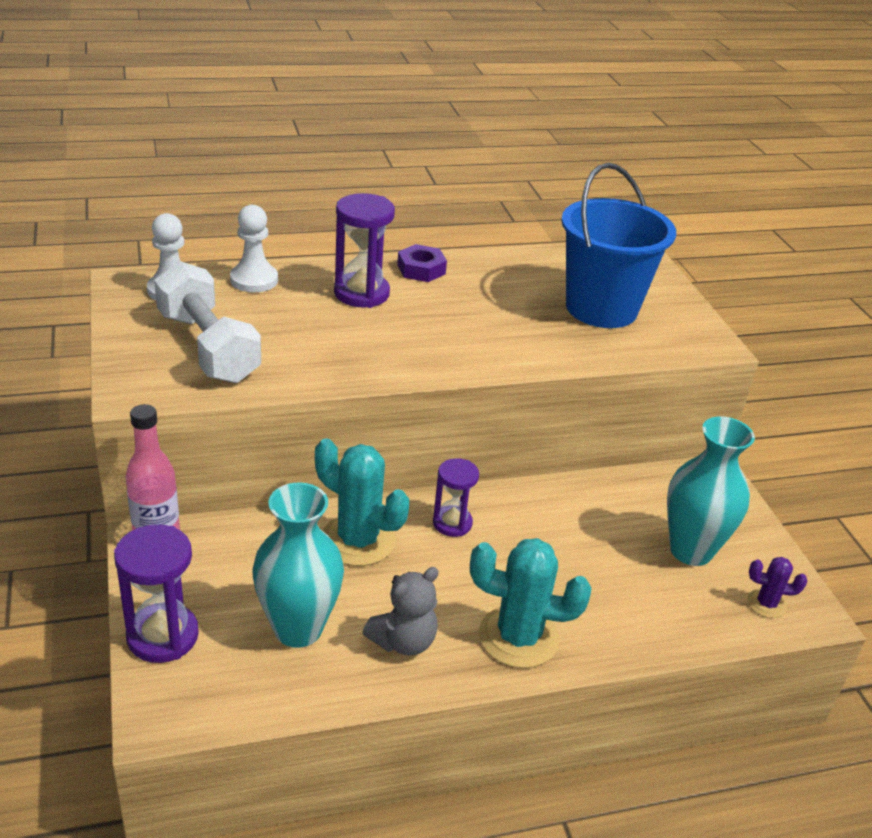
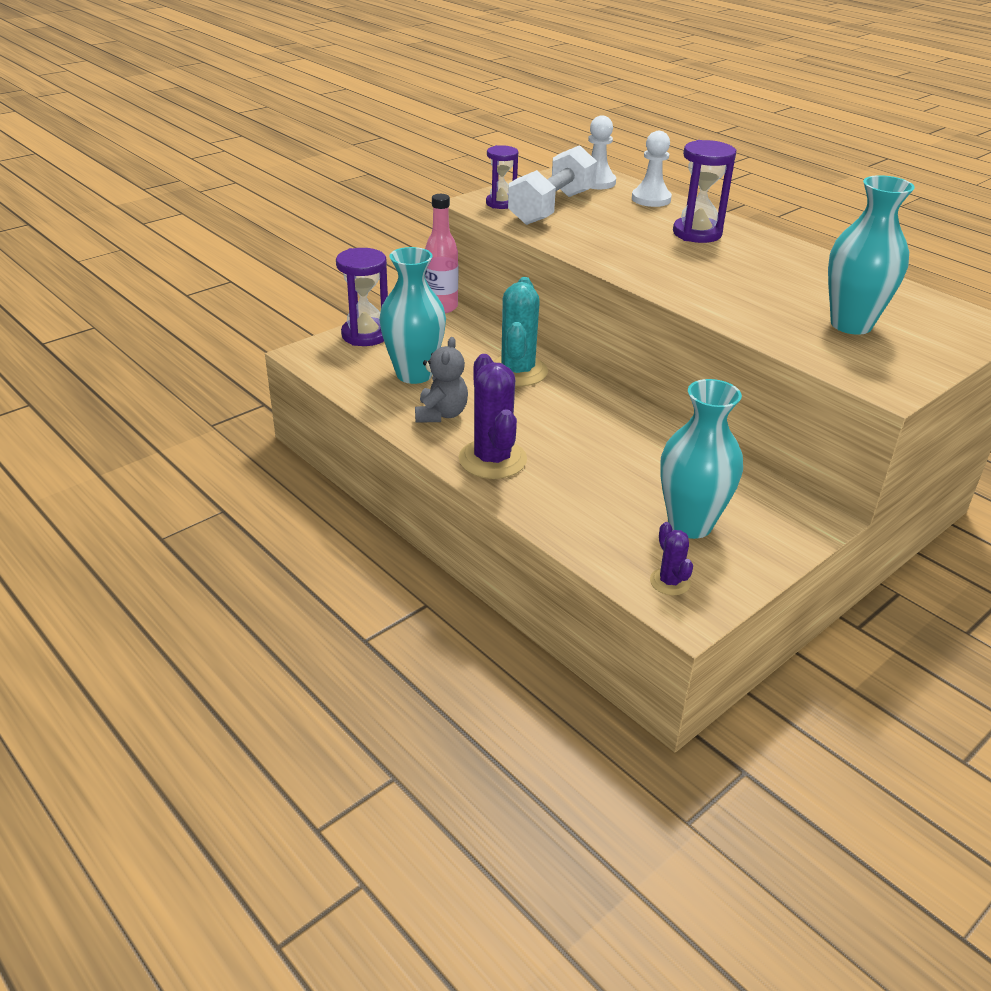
camera: 65 degrees right, 0 degrees up
(403, 641) = (441, 414): grey teddy bear -> grey teddy bear turned 105 degrees counterclockwise
(421, 269) = (770, 244): purple nut -> none
(452, 523) = (580, 402): purple hourglass -> purple hourglass (501, 203)
(518, 637) = (492, 459): turquoise cactus -> purple cactus
(601, 308) = (851, 325): blue bucket -> turquoise vase

